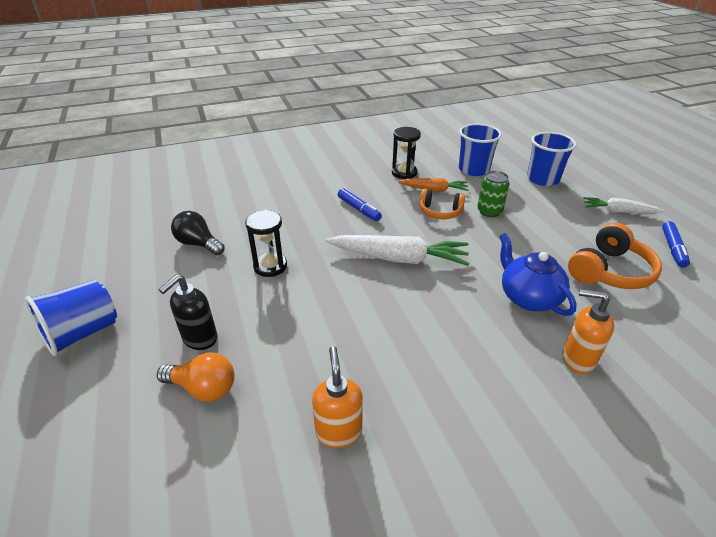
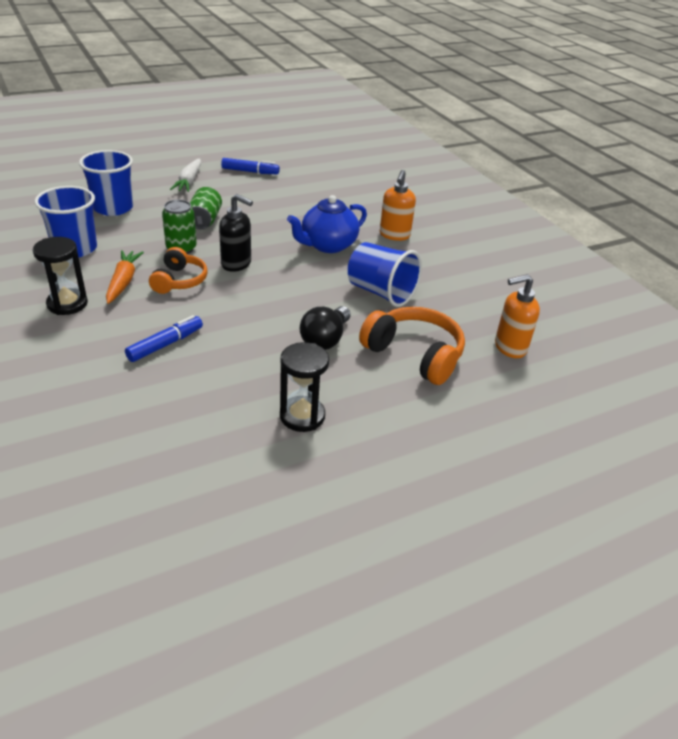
camera: 100 degrees left, 0 degrees up
(82, 333) = (473, 587): blue cup -> blue cup (381, 292)
(198, 244) = (254, 507): black light bulb -> black light bulb (325, 339)
(199, 339) = (444, 457): black soap dispenser -> black soap dispenser (236, 264)
(203, 388) = (505, 438): orange light bulb -> none
(399, 258) = (276, 313): white carrot -> none
(544, 221) = (204, 220): none -> green can
(609, 271) = (285, 203): orange headphones -> orange headphones (414, 354)

